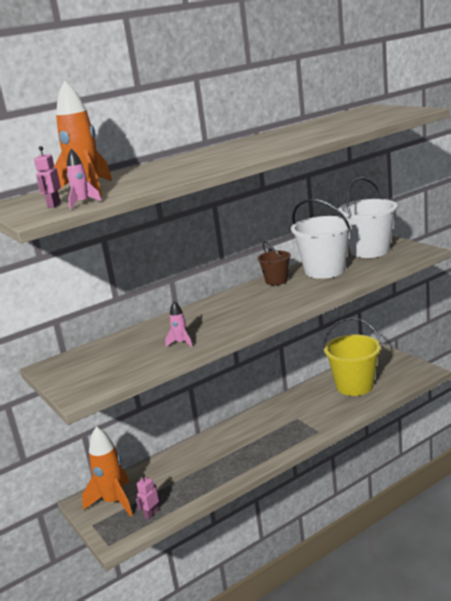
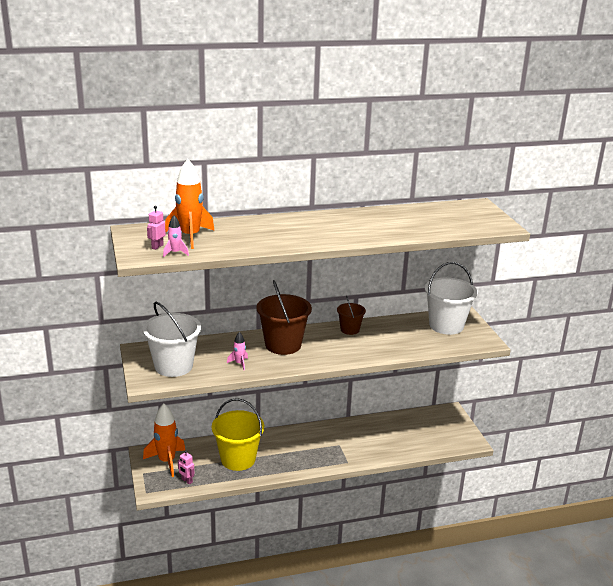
camera: 15 degrees right, 5 degrees up
(151, 514) = (186, 481): pink robot -> pink robot turned 105 degrees counterclockwise
(216, 313) = (283, 345): none -> brown bucket
(324, 270) = (394, 333): white bucket -> white bucket (173, 366)
(354, 386) = (404, 433): yellow bucket -> yellow bucket (238, 459)

